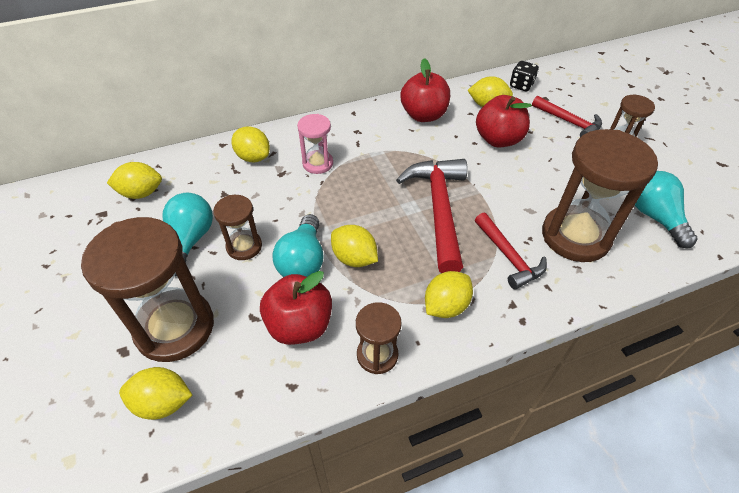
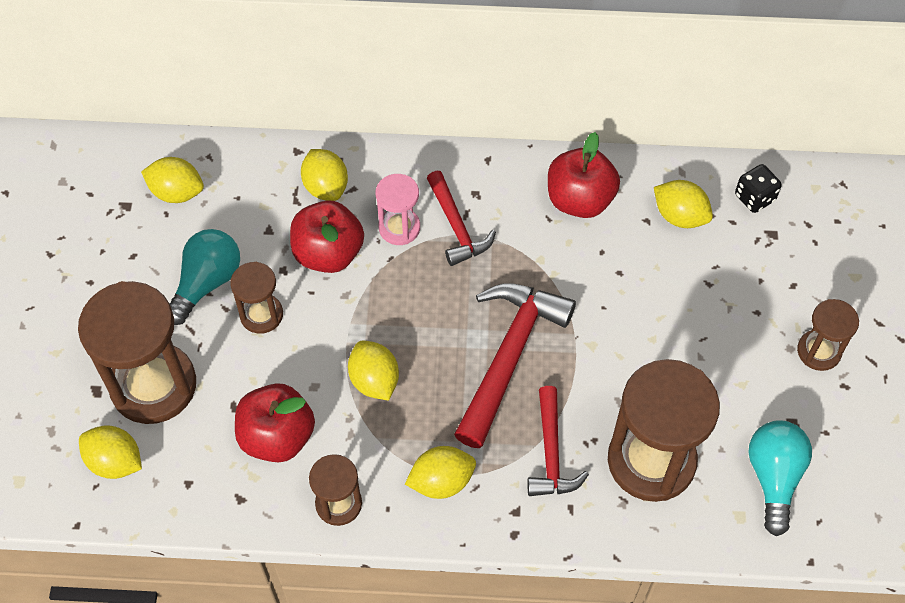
camera: 25 degrees right, 10 degrees up
(303, 261) = (316, 360): turquoise light bulb -> none
(498, 139) = (655, 280): red apple -> red apple (328, 253)
(569, 122) = (775, 289): red hammer -> red hammer (456, 226)

